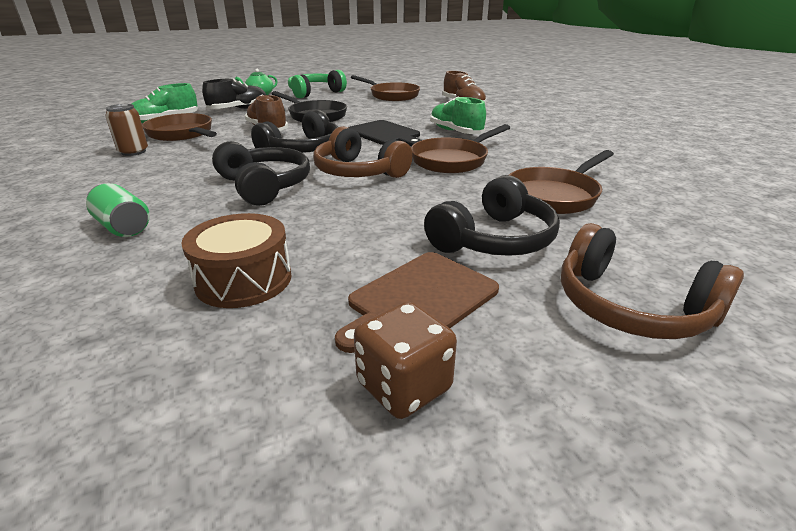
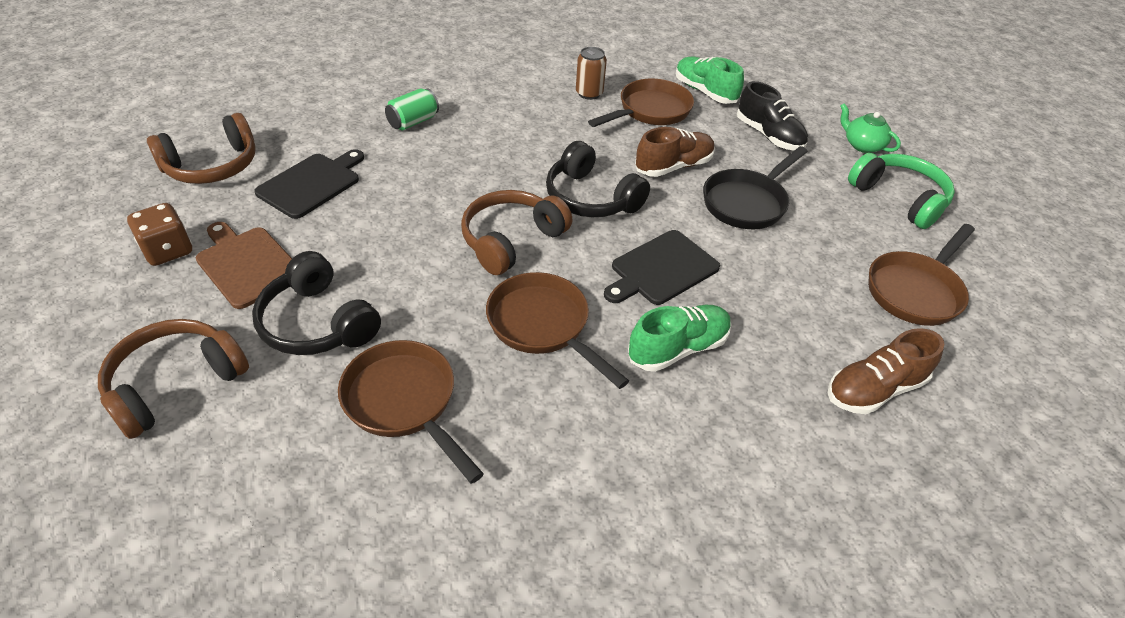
camera: 90 degrees right, 15 degrees up
(147, 399) = (212, 166): none -> brown headphones
(244, 280) = (312, 184): brown drum -> black cutting board
(264, 186) = (482, 179): black headphones -> none

